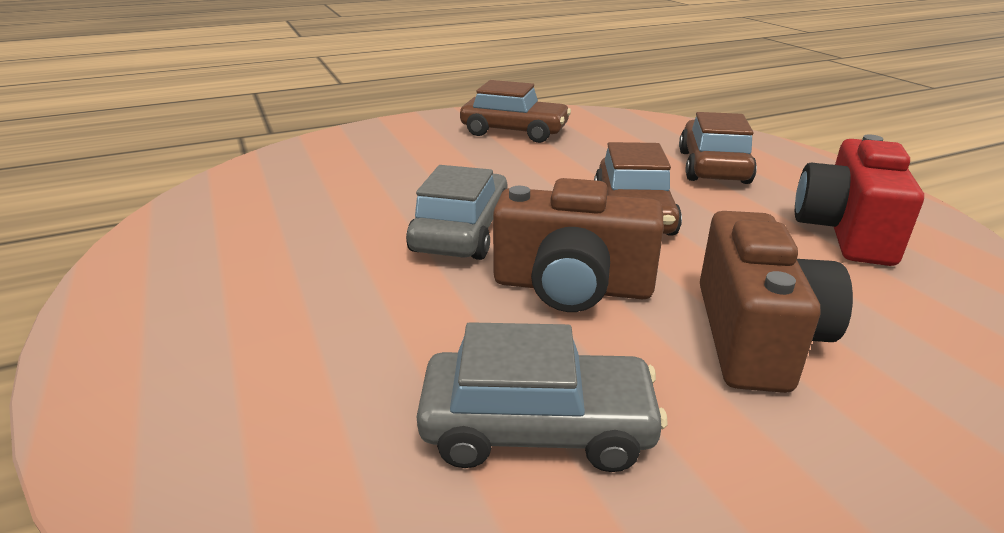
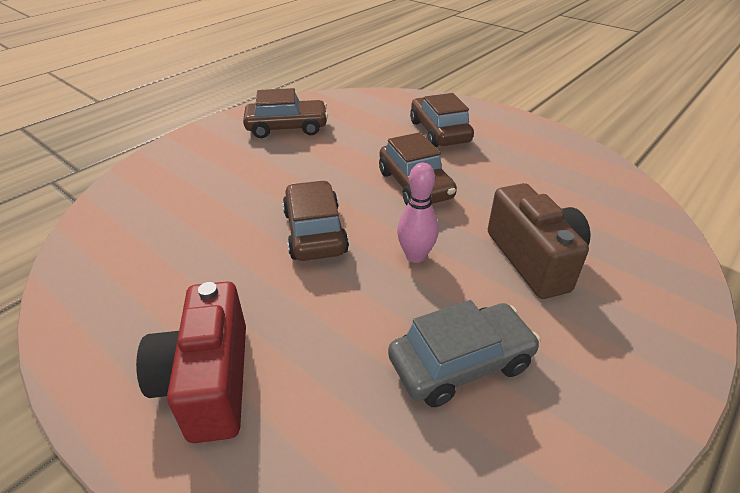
camera: 25 degrees left, 10 degrees up
(462, 232) = (314, 232): grey car -> brown car
(572, 287) = (415, 256): brown camera -> pink bowling pin
(845, 231) = (539, 167): red camera -> red camera (208, 381)

